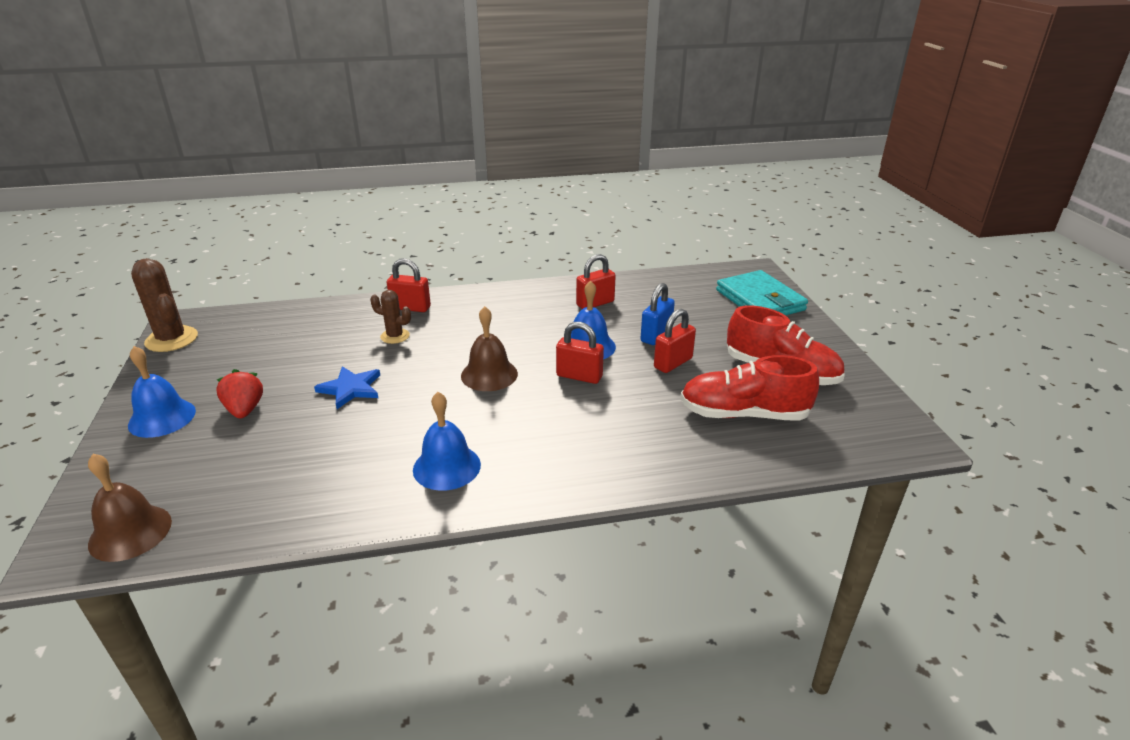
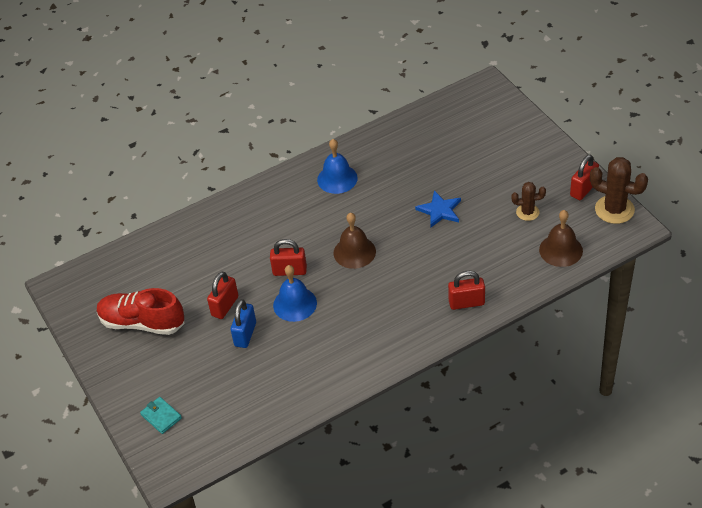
camera: 165 degrees right, 15 degrees up
(130, 532) = (467, 100): brown bell -> brown bell (561, 250)
(162, 418) = (534, 155): blue bell -> none
(245, 410) = (491, 175): red strawberry -> none
(395, 336) = (451, 266): brown cactus -> brown cactus (527, 212)
(595, 303) = (310, 361): red padlock -> red padlock (583, 189)
(743, 414) = (168, 272): red shoe -> none
(760, 300) = (161, 416): turquoise wallet -> turquoise wallet, size x0.48

